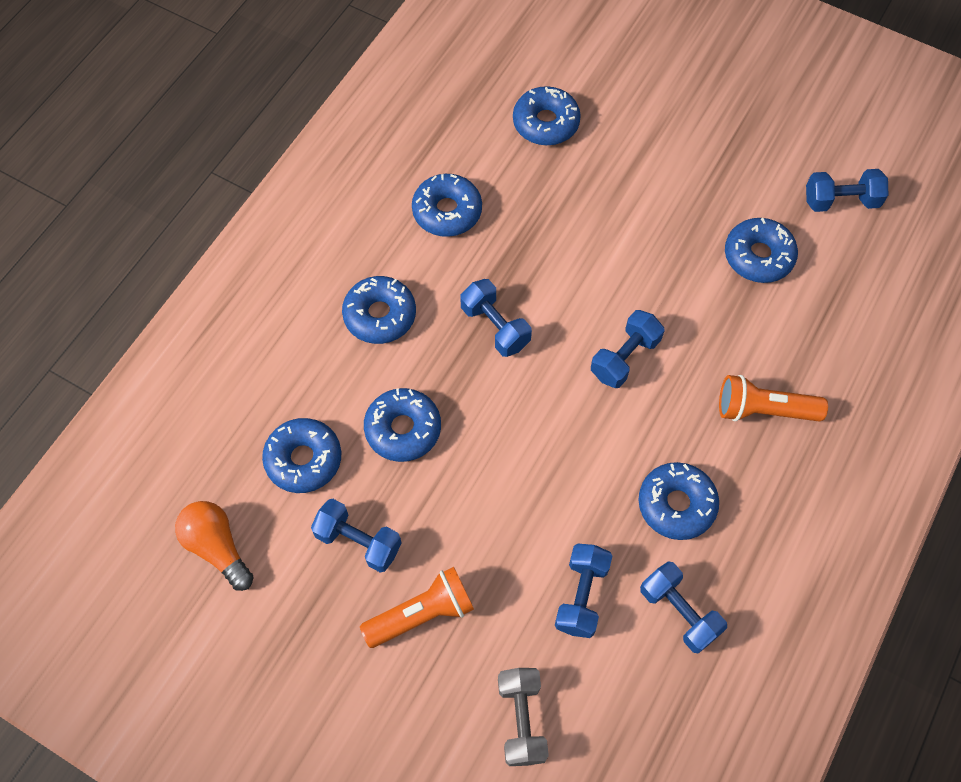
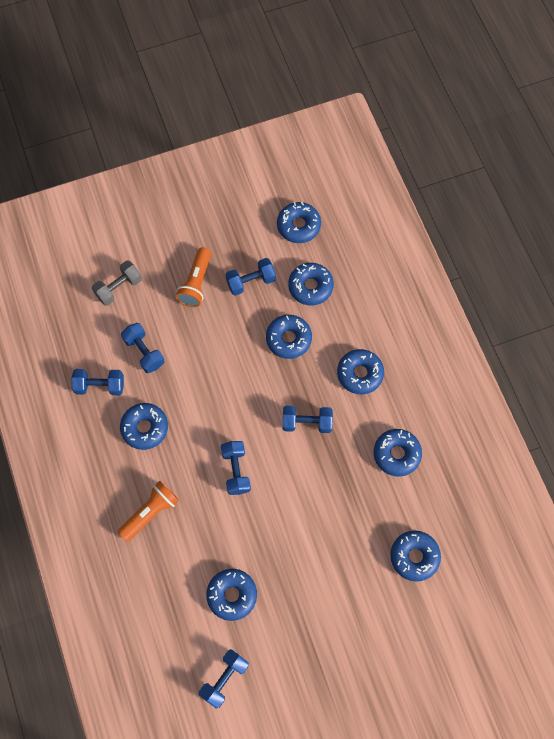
camera: 130 degrees right, 5 degrees up
(217, 547) = (298, 226): orange light bulb -> blue donut
(521, 720) = (118, 288): grey dumbbell -> grey dumbbell turned 75 degrees counterclockwise

